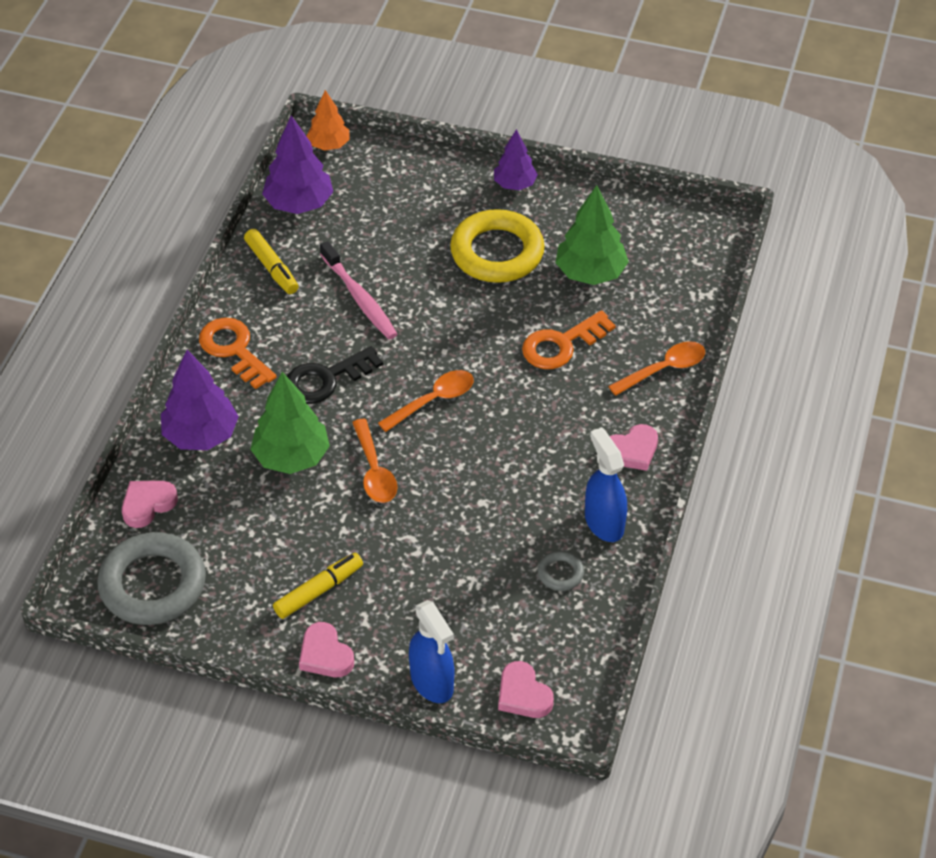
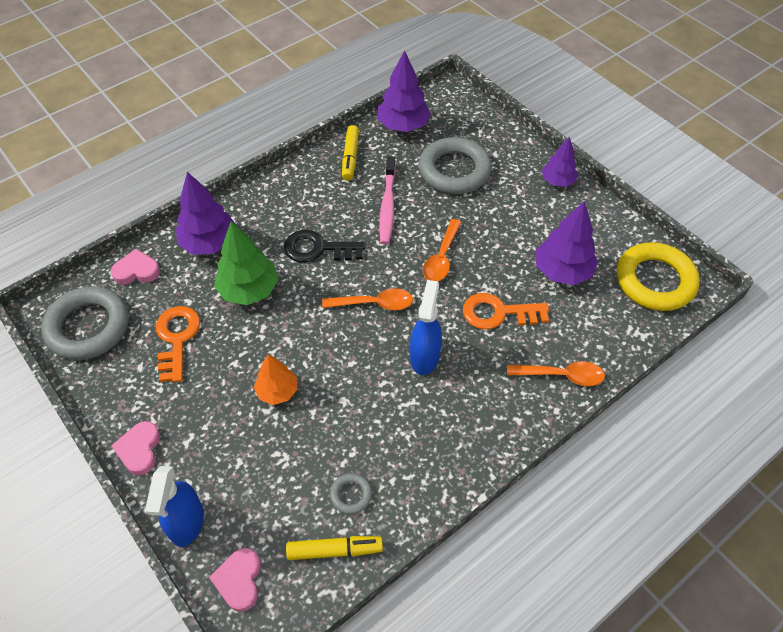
camera: 35 degrees right, 5 degrees up
(234, 350) = (280, 198): orange key -> orange key (177, 338)
(318, 591) = (179, 398): yellow marker -> yellow marker (334, 550)
(329, 145) = (454, 98): orange tree -> orange tree (277, 391)
(374, 471) = (292, 332): orange spoon -> orange spoon (441, 258)
(398, 226) = (454, 170): none -> grey ring
(497, 252) = (506, 222): yellow ring -> yellow ring (655, 281)
(590, 273) = (562, 271): green tree -> purple tree
(604, 522) = (417, 473): blue spray bottle -> blue spray bottle (424, 356)
(632, 451) = (485, 427): pink heart -> none

